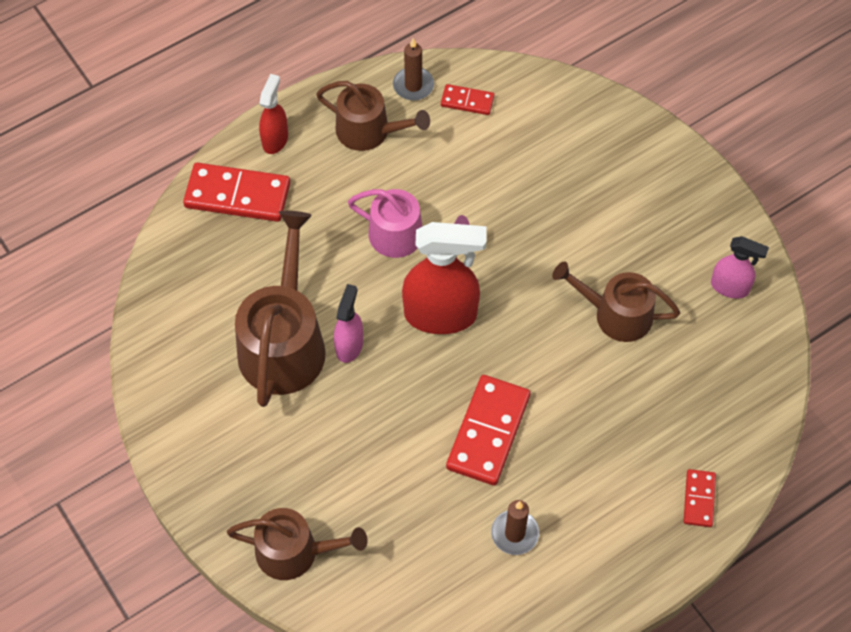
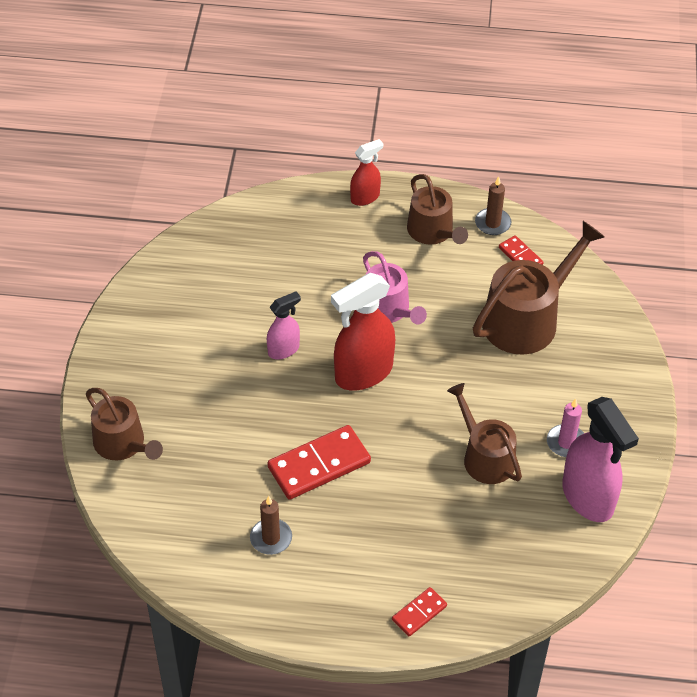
camera: 40 degrees right, 10 degrees down
(237, 195) = (306, 214): red domino -> none
(284, 342) = (244, 319): brown watering can -> brown watering can (527, 319)
(441, 315) = (363, 373): red spray bottle -> red spray bottle turned 105 degrees clockwise
(667, 250) = (566, 442): none -> pink candle
(730, 287) = (588, 498): pink spray bottle -> pink spray bottle, size x1.83

